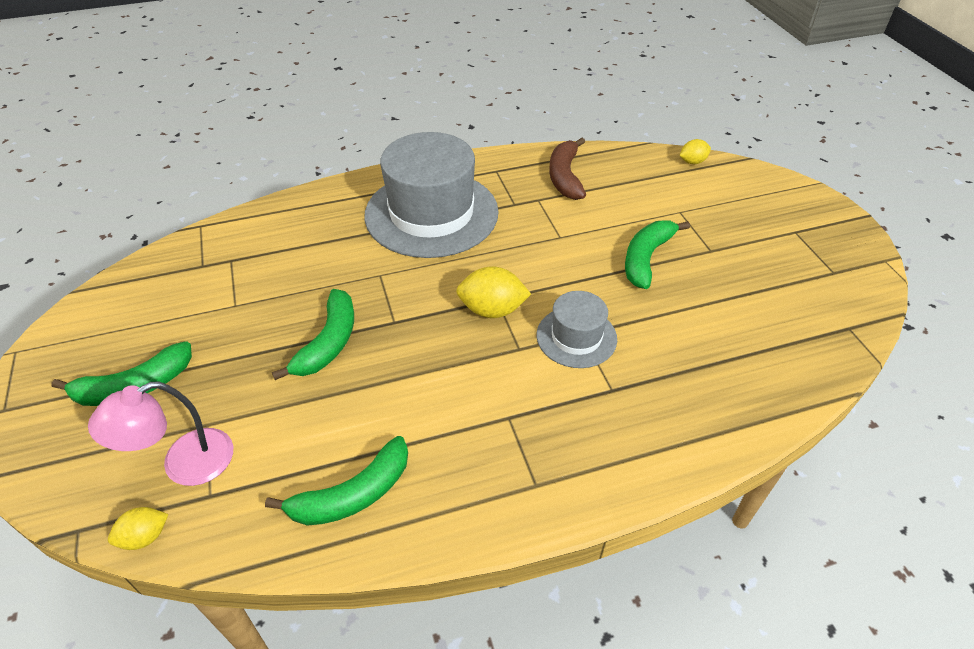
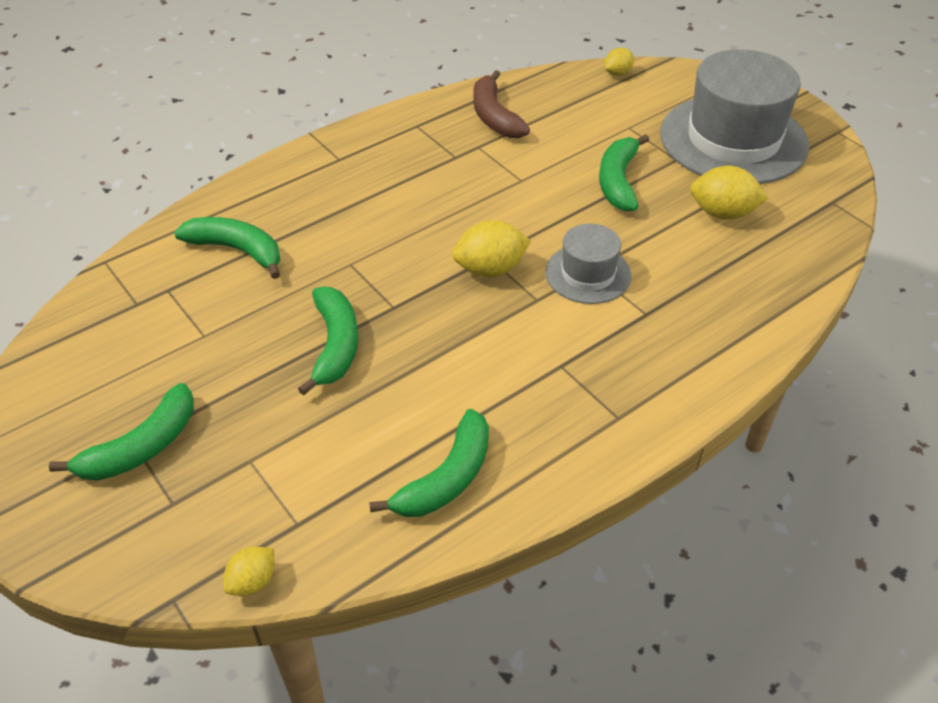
camera: 20 degrees left, 0 degrees up
(184, 464) = (250, 504): pink lamp -> none
(299, 241) = (237, 250): none -> green banana
(431, 213) = (370, 187): grey hat -> grey hat (733, 139)
(732, 312) = (722, 213): none -> yellow lemon

